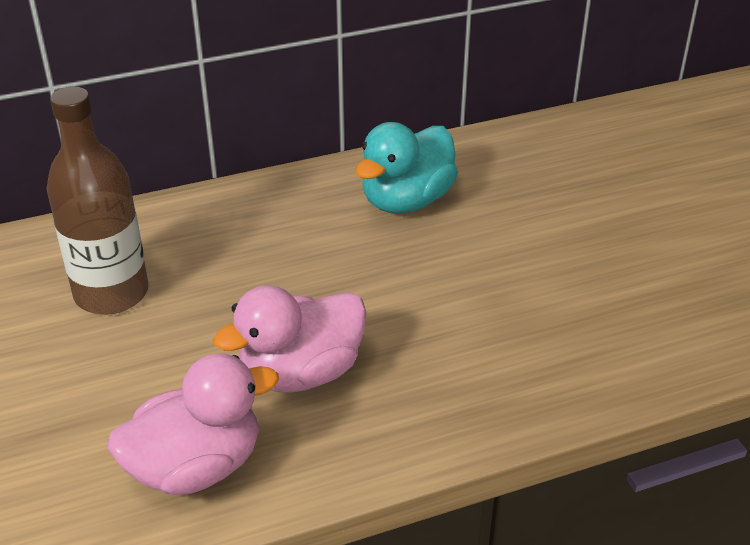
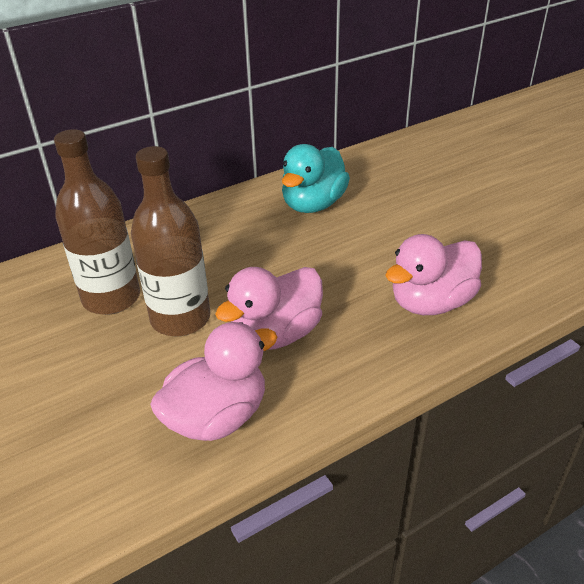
camera: 10 degrees left, 0 degrees up
(188, 333) = (180, 318): none -> brown bottle
(516, 361) = (431, 302): none -> pink duck

